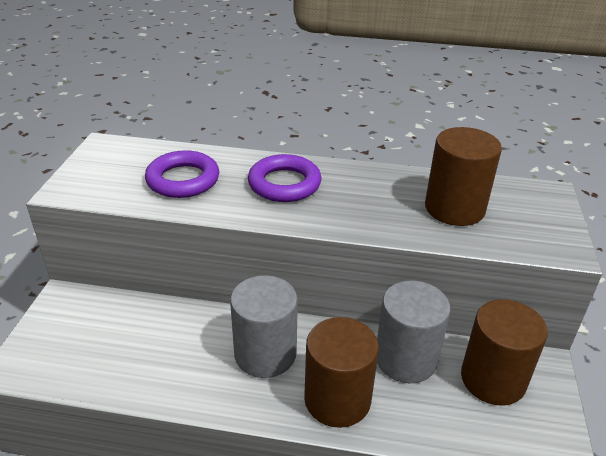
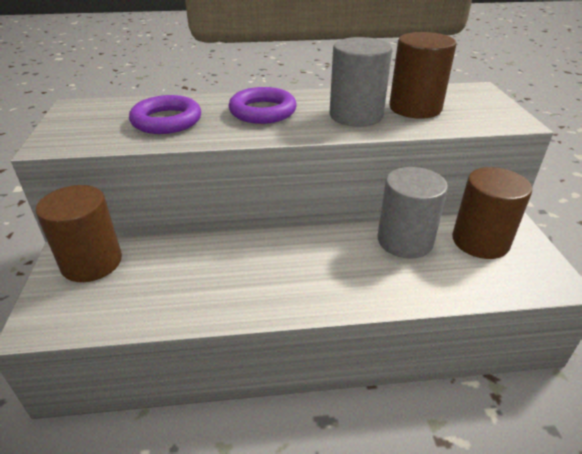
camera: 15 degrees left, 0 degrees up
(265, 354) = (283, 261): grey cylinder -> grey cylinder (356, 115)
(337, 399) = (364, 283): brown cylinder -> brown cylinder (92, 262)

